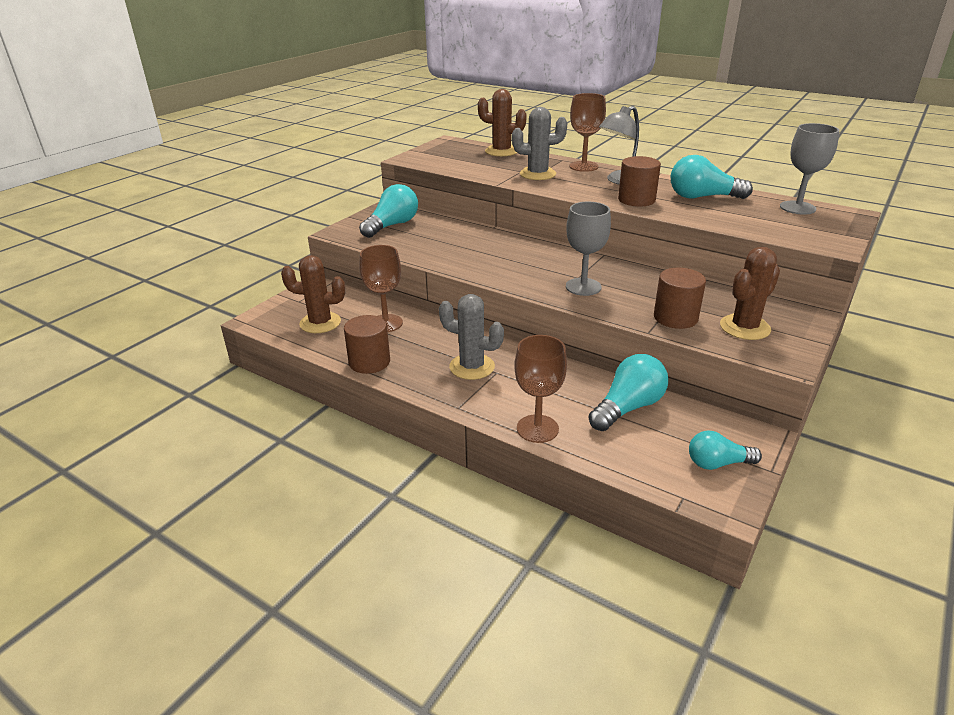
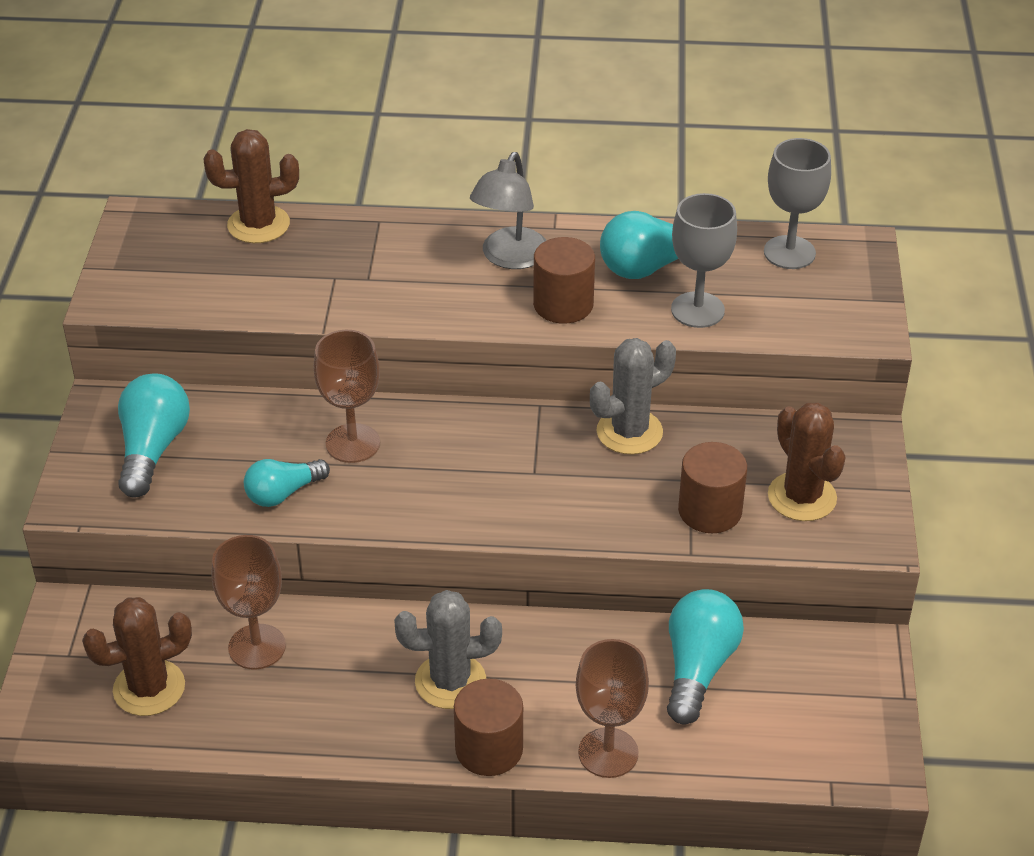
camera: 30 degrees left, 10 degrees up
(369, 362) = (294, 735): brown cylinder -> brown cylinder (489, 749)
(537, 174) = (368, 279): grey cactus -> grey cactus (629, 432)
(583, 166) = (427, 232): brown goblet -> brown goblet (352, 443)
(583, 287) = (554, 492): grey goblet -> grey goblet (697, 310)
(717, 463) = (844, 713): turquoise light bulb -> turquoise light bulb (283, 493)
(744, 327) = (802, 497): brown cactus -> brown cactus turned 45 degrees counterclockwise

